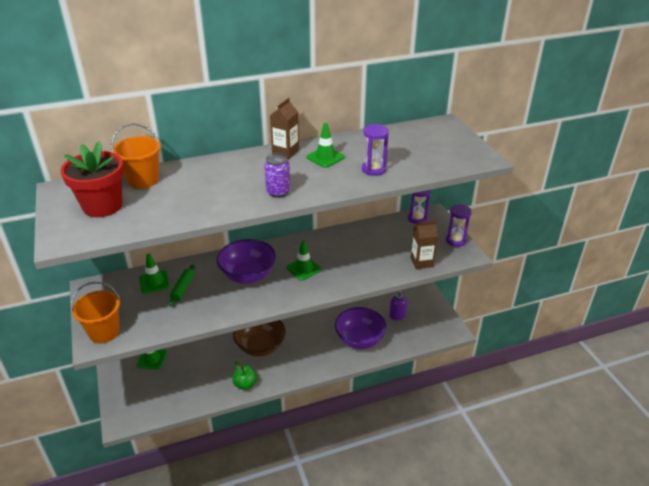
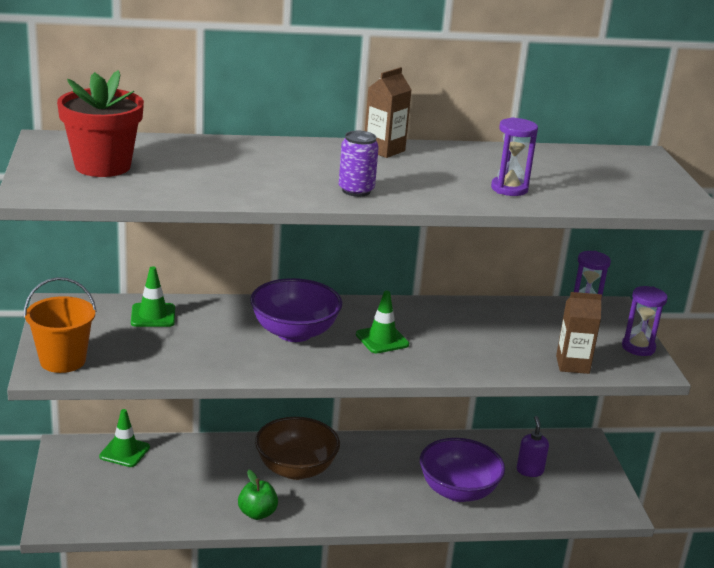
camera: 10 degrees right, 10 degrees down
(143, 180) = (168, 148): orange bucket -> none
(183, 288) = (192, 330): green rolling pin -> none
(325, 157) = (441, 164): green traffic cone -> none

